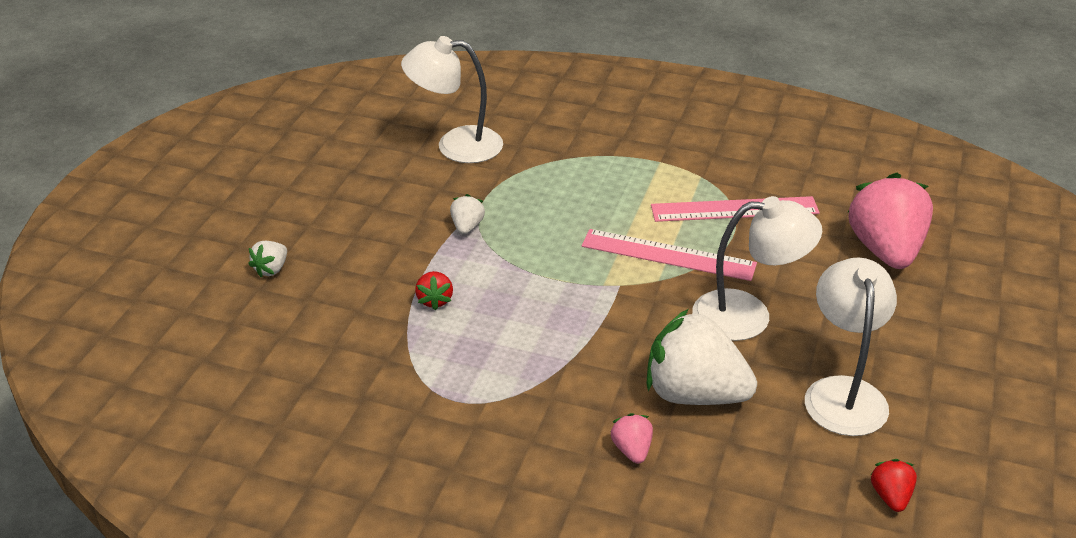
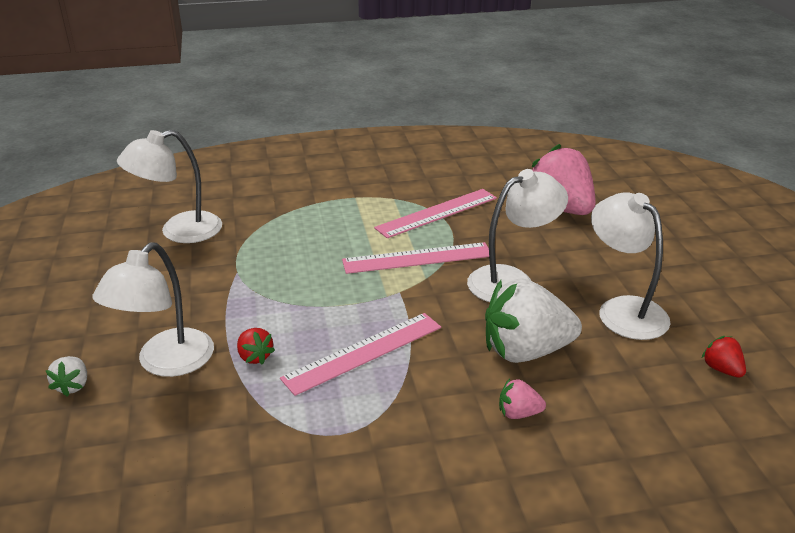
camera: 30 degrees left, 5 degrees down
(357, 277) = (166, 363): none -> white lamp
(467, 227) = (238, 289): white strawberry -> none
(535, 334) = (363, 352): none -> pink ruler
(632, 450) = (518, 413): pink strawberry -> pink strawberry turned 45 degrees counterclockwise

